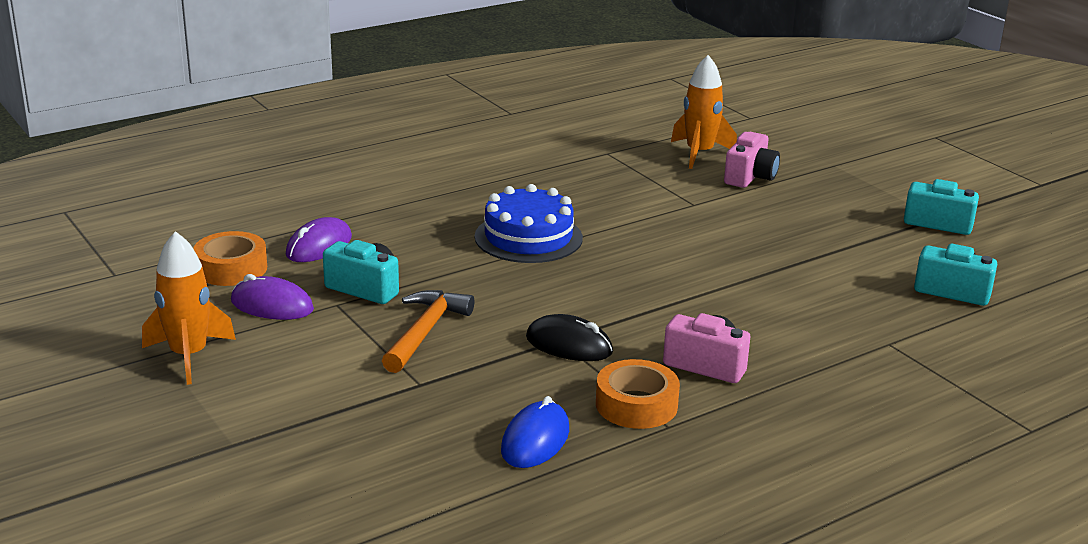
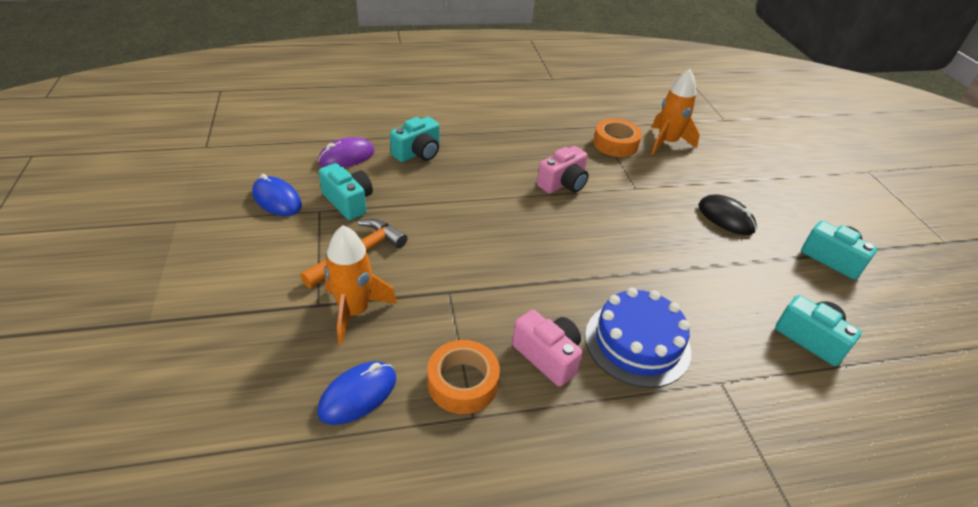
camera: 20 degrees right, 15 degrees up
(189, 356) = (190, 229): orange rocket -> orange rocket (355, 311)
(231, 268) = (277, 161): orange tape -> orange tape (615, 144)
(272, 305) = (277, 200): purple mouse -> blue mouse
(407, 224) = (418, 153): none -> turquoise camera
(528, 237) = (492, 187): blue cake -> blue cake (637, 343)
(569, 345) = (452, 300): black mouse -> black mouse (726, 218)
(750, 177) = (694, 173): pink camera -> pink camera (563, 183)

